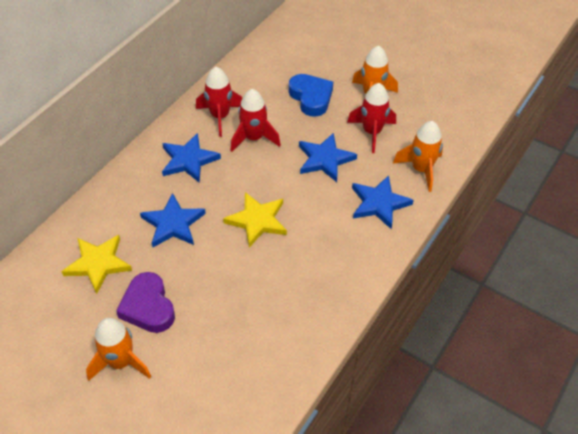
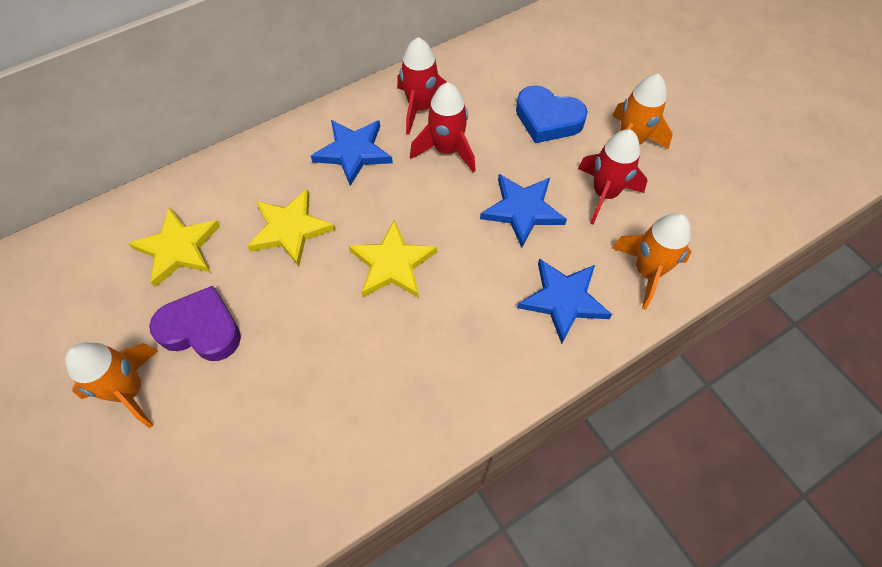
camera: 25 degrees right, 10 degrees up
(148, 307) = (201, 329): purple heart -> purple heart turned 105 degrees clockwise
(173, 224) = (290, 229): blue star -> yellow star
(311, 97) = (547, 119): blue heart -> blue heart turned 120 degrees clockwise

